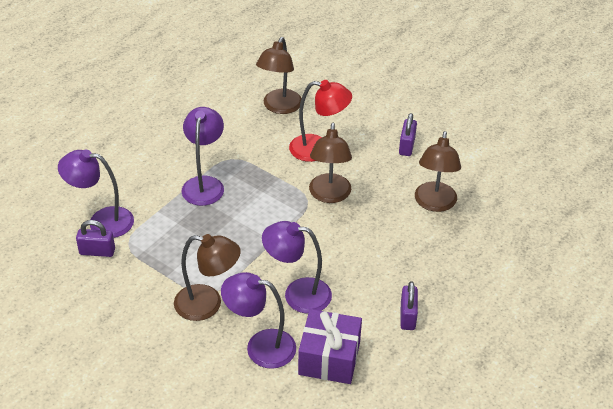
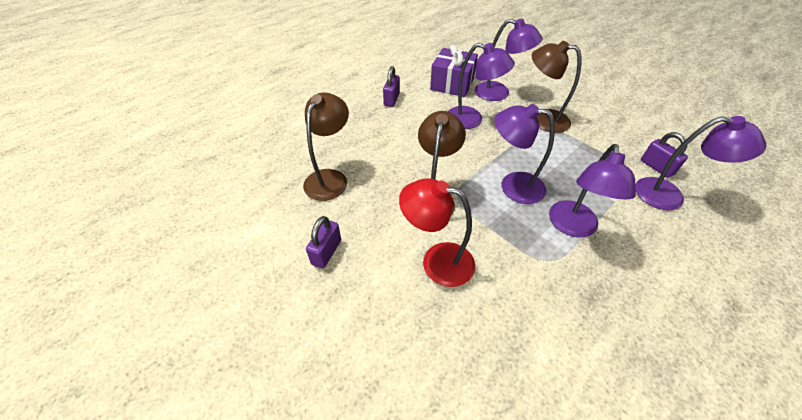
camera: 170 degrees left, 5 degrees up
(97, 251) = (656, 167): purple padlock -> purple padlock turned 45 degrees clockwise
(253, 215) = (512, 186): none -> purple lamp
(279, 107) = (487, 351): brown lamp -> none

